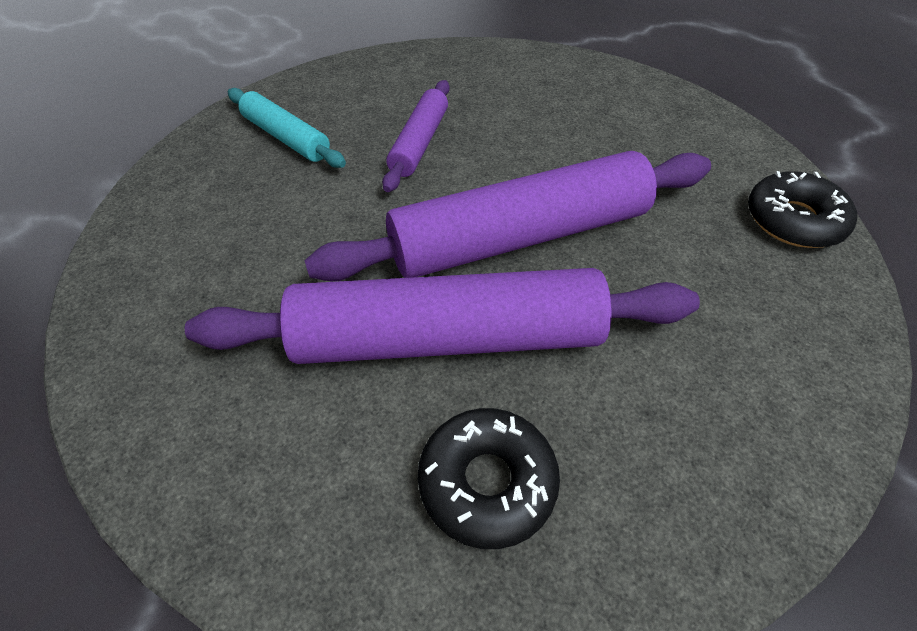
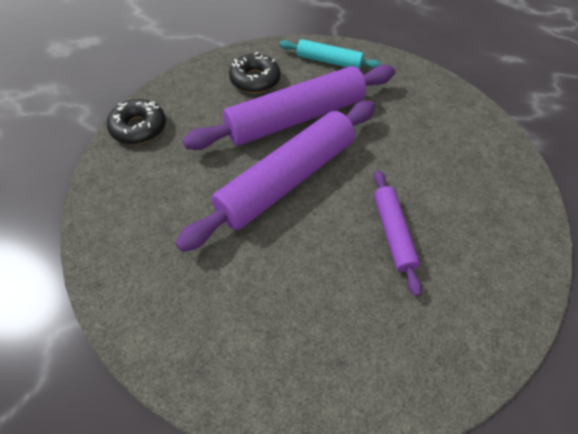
camera: 155 degrees right, 5 degrees up
(286, 137) = (482, 204): turquoise rolling pin -> turquoise rolling pin (328, 61)
(793, 220) = (115, 251): black donut -> black donut (139, 128)

